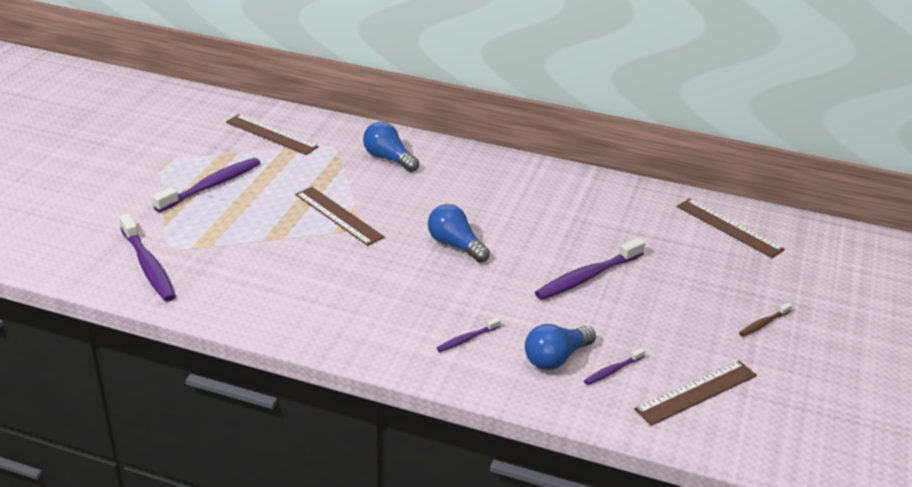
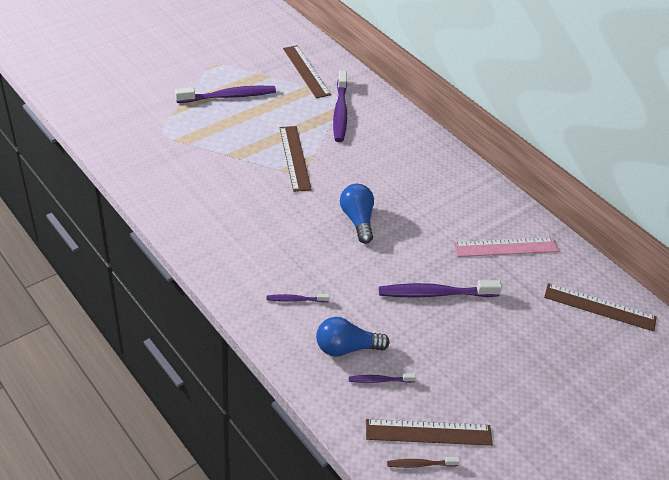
camera: 30 degrees right, 10 degrees up
(148, 266) = (136, 141): purple toothbrush -> purple toothbrush (340, 112)
(388, 159) = (373, 126): blue light bulb -> none
(608, 213) = (506, 247): none -> pink ruler
(729, 227) = (599, 307): brown ruler -> brown ruler turned 60 degrees counterclockwise
(763, 324) = (544, 405): brown toothbrush -> brown toothbrush (420, 464)

